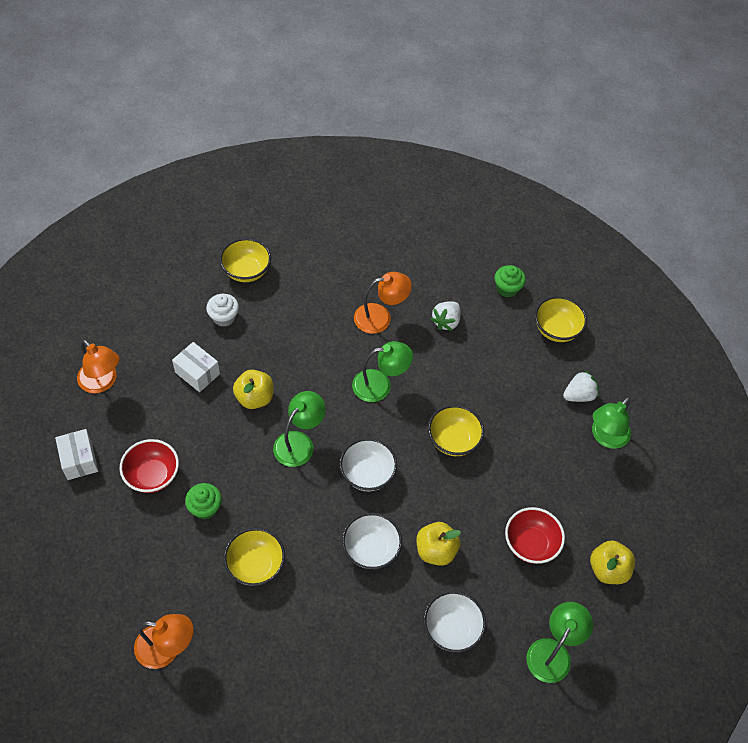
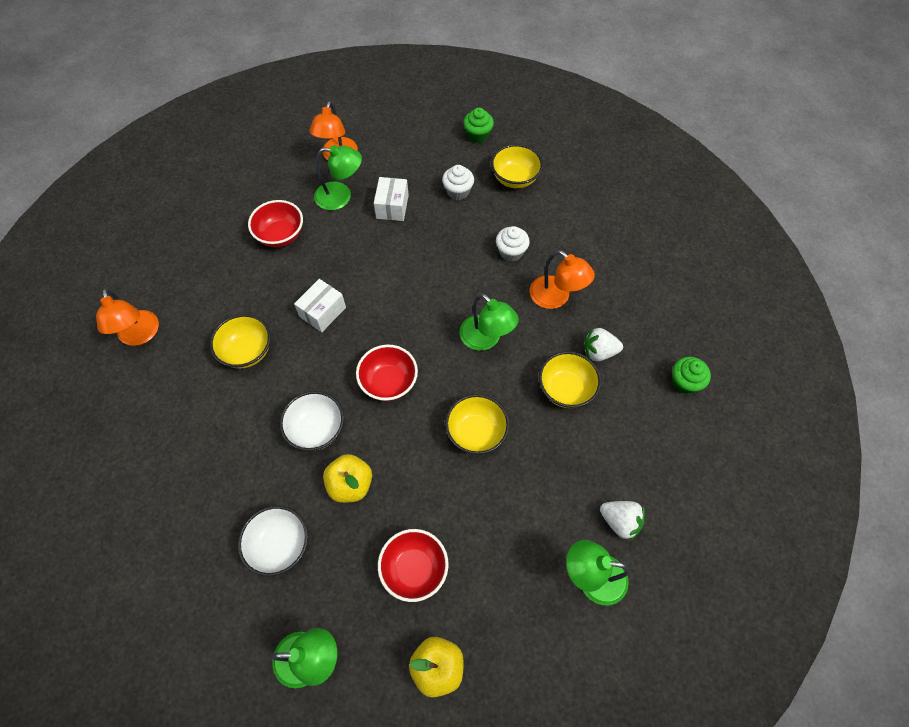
camera: 60 degrees right, 5 degrees up
(79, 460) = (263, 185): white box -> white box (322, 312)
(205, 508) = (276, 286): green cupcake -> green cupcake (478, 135)
(254, 398) = (400, 257): yellow apple -> none
(299, 442) = (382, 313): green lamp -> green lamp (341, 196)
(315, 319) = (511, 252): none -> white cupcake
(367, 474) = (389, 382): white bowl -> red bowl
(556, 329) = (679, 455): yellow bowl -> yellow bowl (566, 389)

